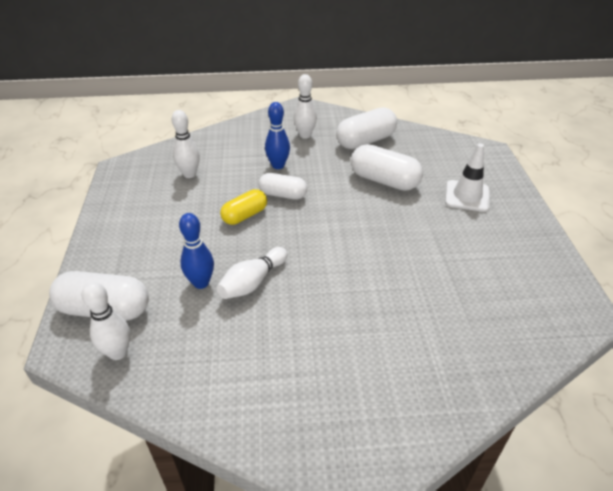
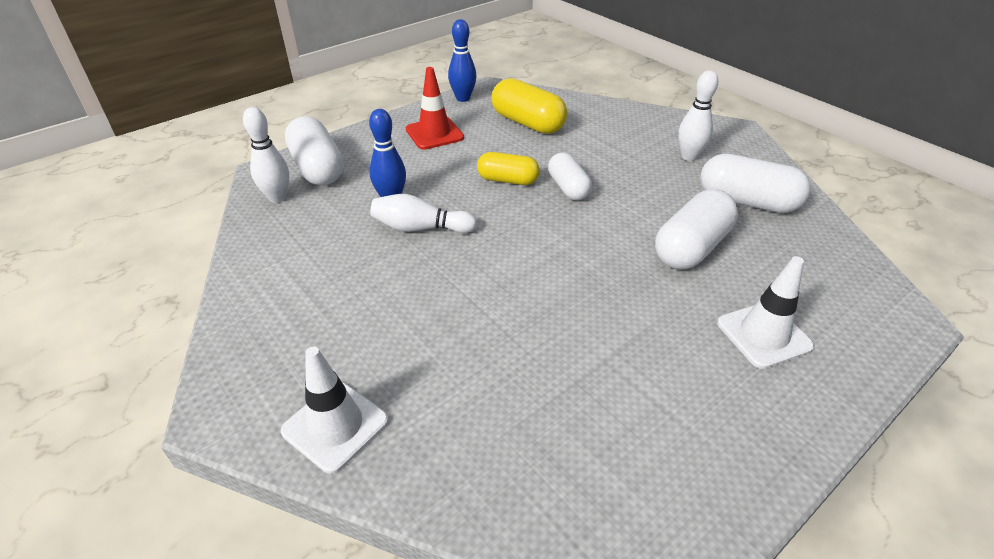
camera: 55 degrees right, 0 degrees up
(143, 223) = (434, 133): none -> red traffic cone
(189, 174) = (527, 123): white bowling pin -> yellow capsule
(278, 165) = (611, 163): blue bowling pin -> blue bowling pin (463, 98)
(384, 180) = (691, 247): white capsule -> white capsule turned 45 degrees clockwise
(416, 411) = (335, 426): none -> white traffic cone

